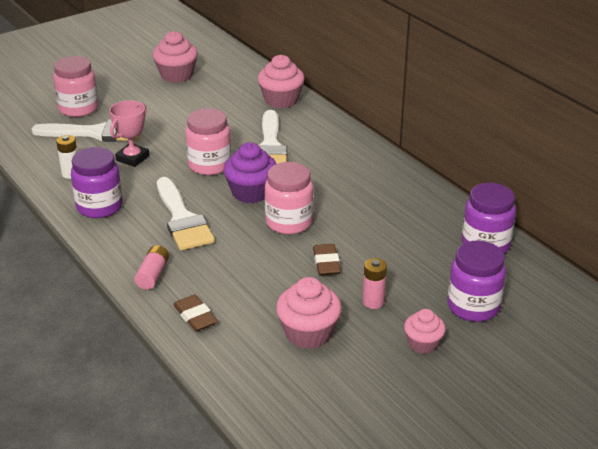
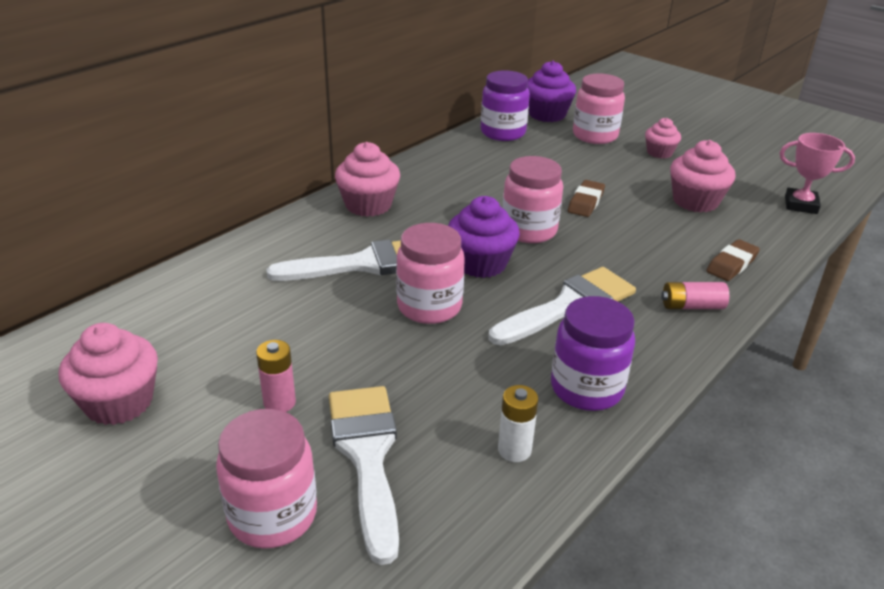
camera: 105 degrees left, 0 degrees up
(132, 158) = (438, 387): pink trophy -> pink trophy (800, 205)
(281, 100) = (221, 272): pink cupcake -> pink cupcake (368, 205)
(326, 263) = (586, 202): brown eraser -> brown eraser turned 45 degrees counterclockwise
(373, 302) = (625, 176): pink battery -> pink battery (279, 402)
(473, 307) = (595, 136): purple jar -> pink jar
(535, 285) = (547, 114): none -> purple cupcake

